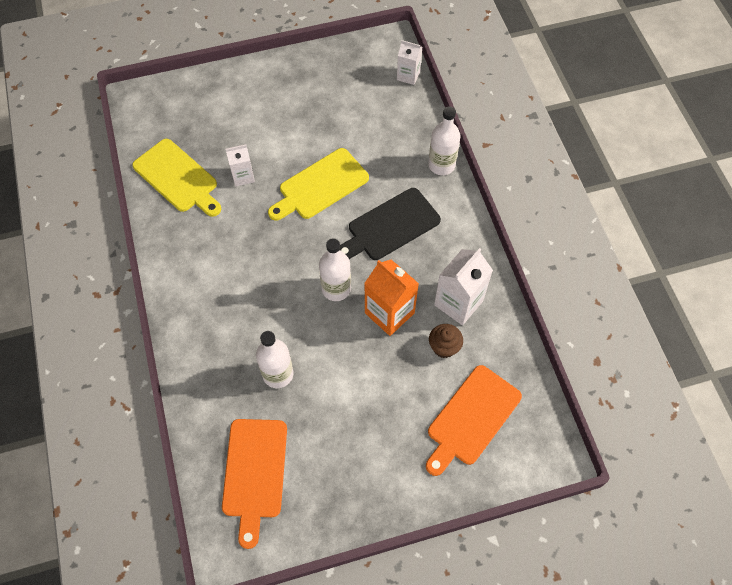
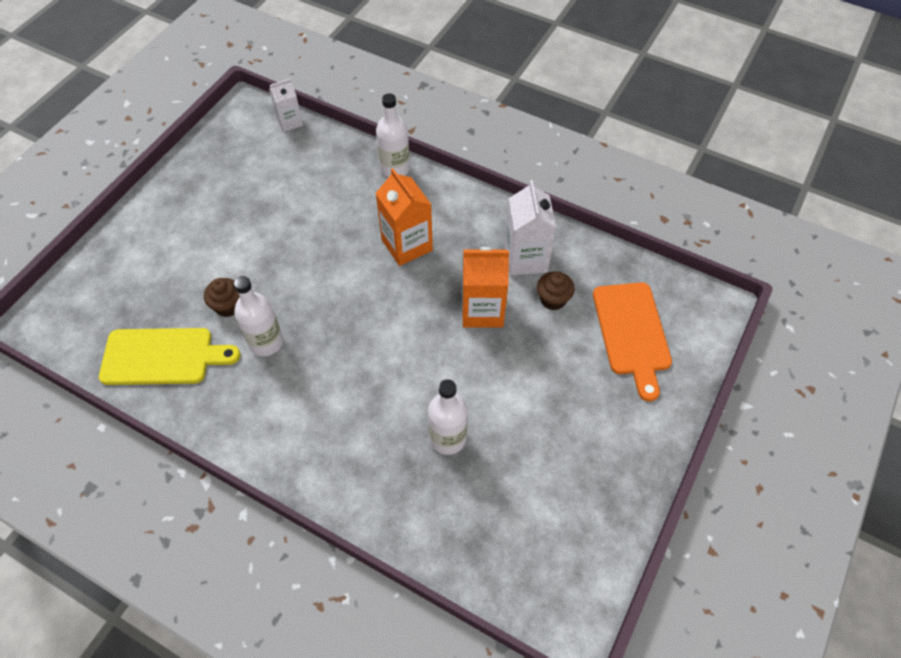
camera: 45 degrees left, 5 degrees down
(243, 176) = (228, 306): white carton -> brown cupcake
(254, 473) = (521, 535): orange cutting board -> none
(320, 186) = (310, 260): yellow cutting board -> none
(336, 289) = (418, 328): white bottle -> white bottle (266, 342)
(390, 226) = (407, 245): black cutting board -> orange carton

